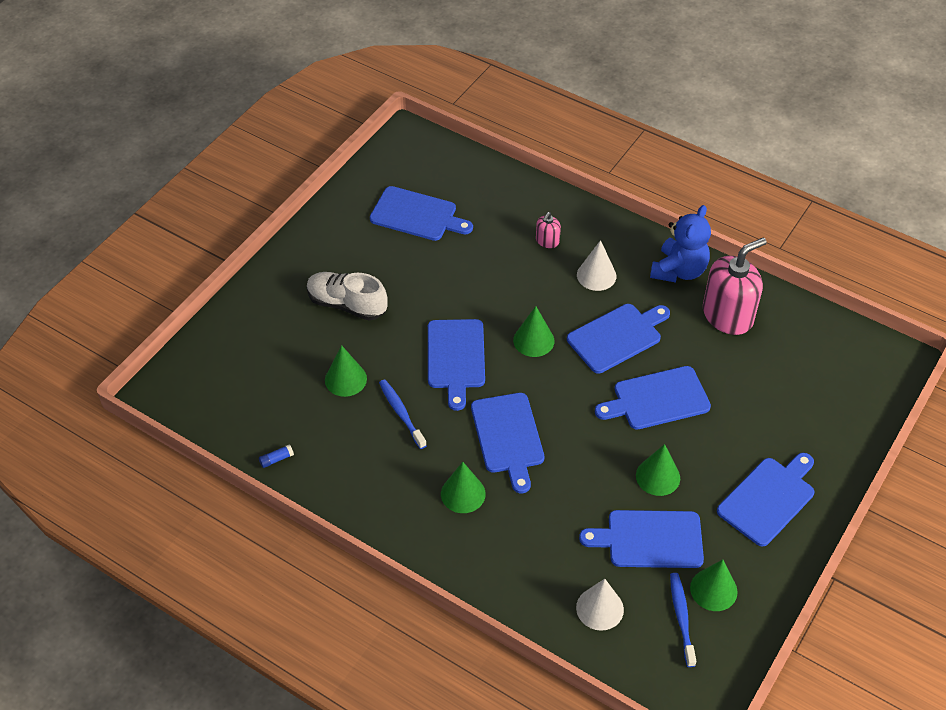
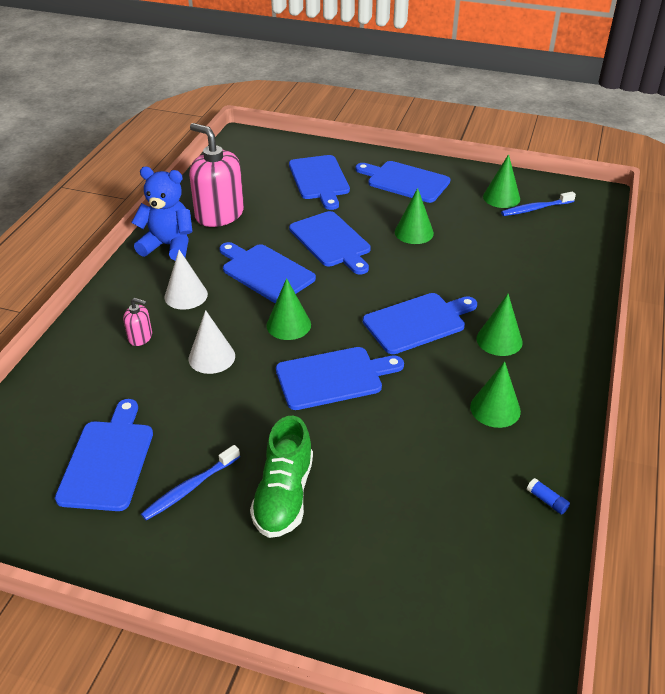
camera: 105 degrees left, 10 degrees down
(345, 379) = (402, 466): green cone -> green cone (495, 409)
(347, 304) = (284, 495): white shoe -> green shoe
(401, 413) = (427, 405): blue toothbrush -> blue toothbrush (190, 488)
(599, 608) = (557, 246): white cone -> white cone (211, 357)
(650, 539) = (477, 230): blue cutting board -> blue cutting board (319, 179)

